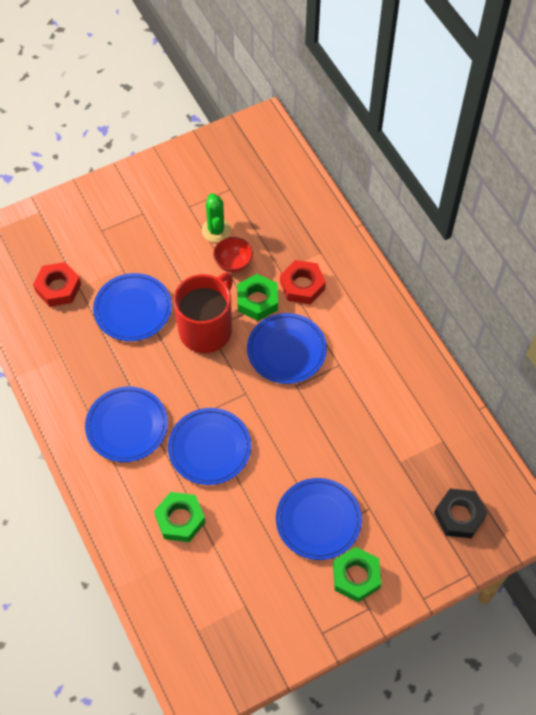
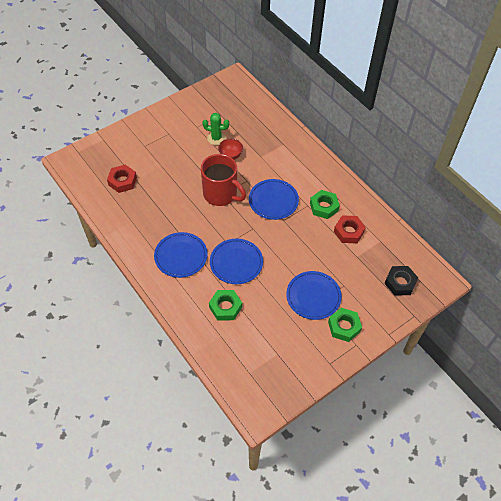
camera: 10 degrees left, 5 degrees down
(133, 309) = (172, 188): blue plate -> none
(206, 329) = (221, 194): red mug -> red mug turned 105 degrees clockwise
(216, 230) = (216, 138): green cactus -> green cactus turned 60 degrees counterclockwise
(257, 300) = (249, 175): green nut -> green nut (324, 207)
(302, 285) = (275, 163): red nut -> red nut (348, 232)

